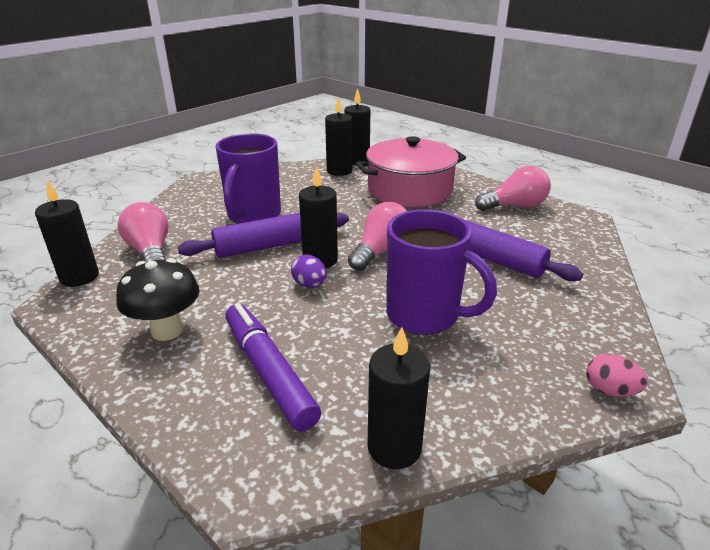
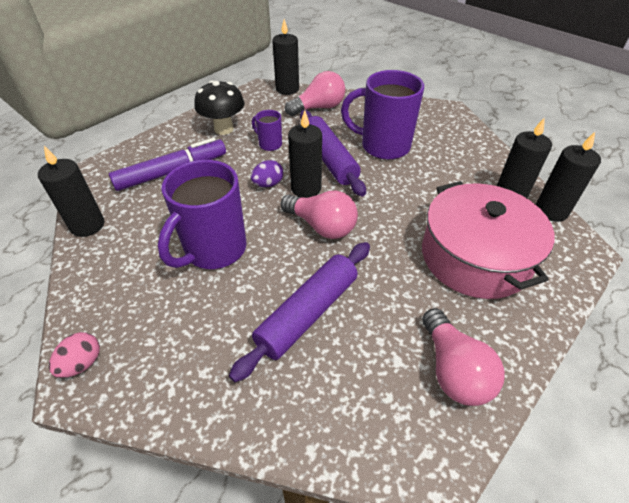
camera: 90 degrees right, 15 degrees up
(224, 287) = (269, 144): none -> purple mug

